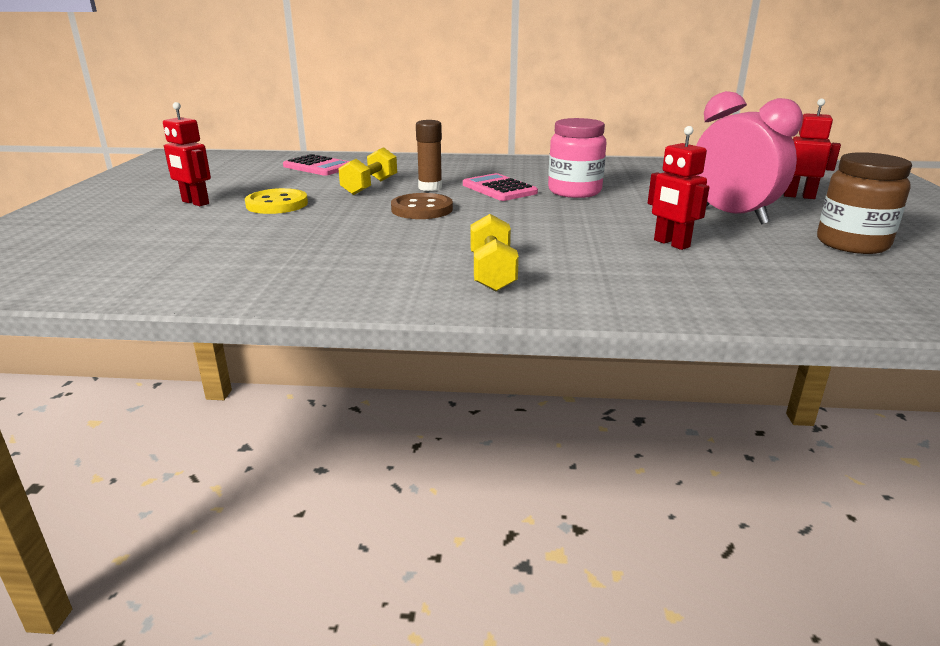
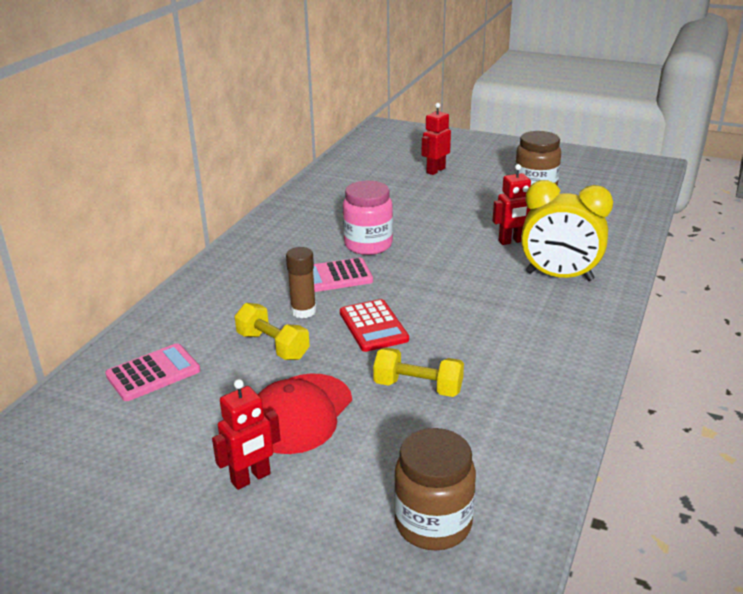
camera: 70 degrees left, 5 degrees up
(127, 257) = (433, 523): none -> brown jar
(277, 204) = (300, 413): yellow button -> red cap
(422, 209) = (373, 326): brown button -> red calculator
(492, 272) = (543, 320): yellow dumbbell -> yellow dumbbell (418, 387)
(610, 273) = (559, 276): none -> yellow clock
(732, 216) = (465, 204): pink clock -> none

